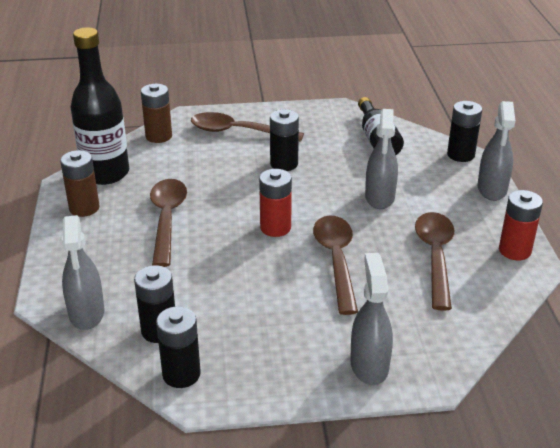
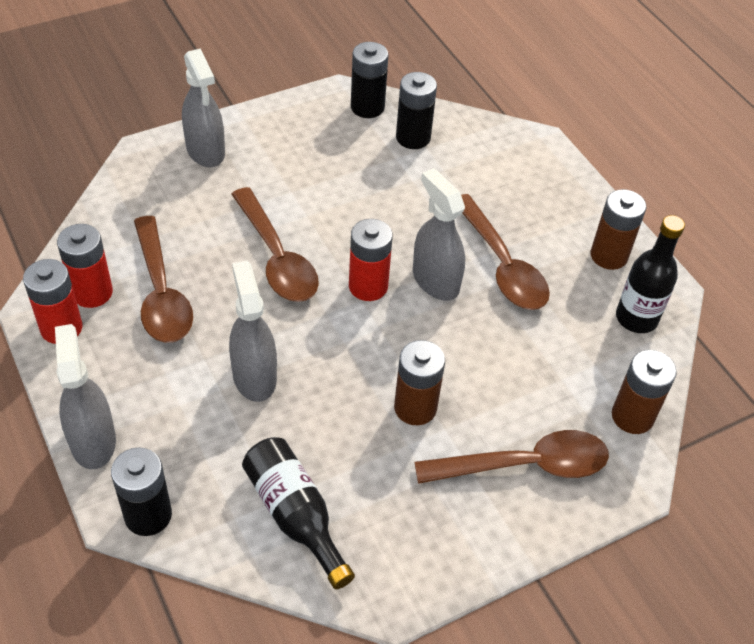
camera: 155 degrees right, 15 degrees up
(86, 313) = (491, 138): grey spray bottle -> grey spray bottle (435, 280)
(105, 173) = (636, 318): black bottle -> black bottle, size x0.65
(284, 164) = (415, 408): black battery -> brown battery
(490, 268) = (92, 292): none -> red battery

